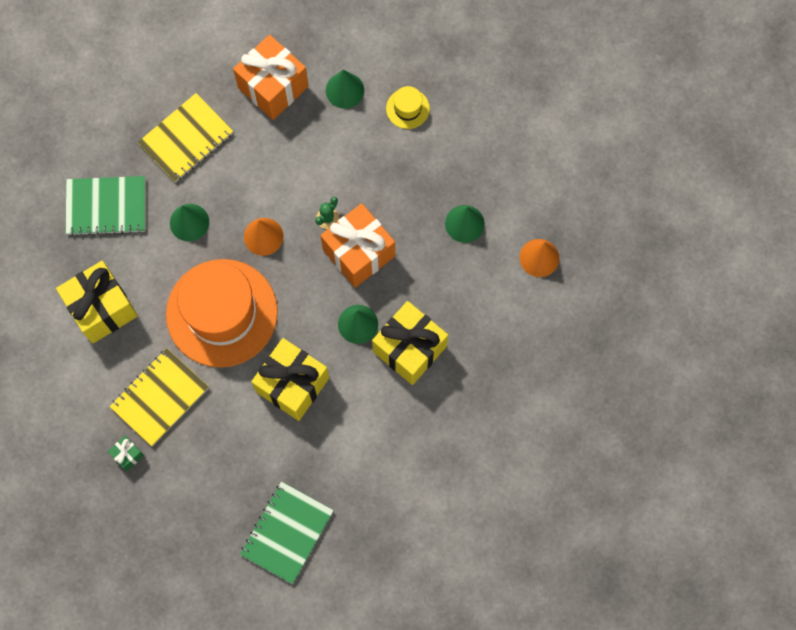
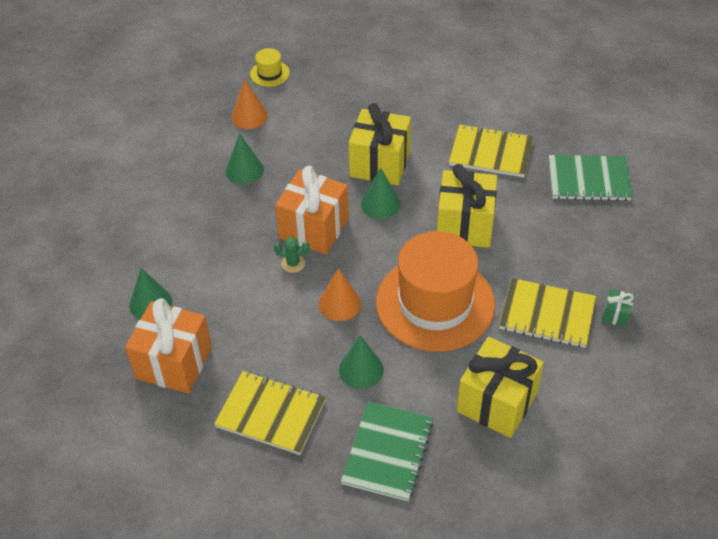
camera: 115 degrees left, 25 degrees down
(106, 206) = (387, 452): green notebook -> green notebook turned 45 degrees clockwise
(370, 461) = (490, 153): none -> yellow notebook
(407, 108) = (149, 248): yellow hat -> yellow hat (269, 73)

